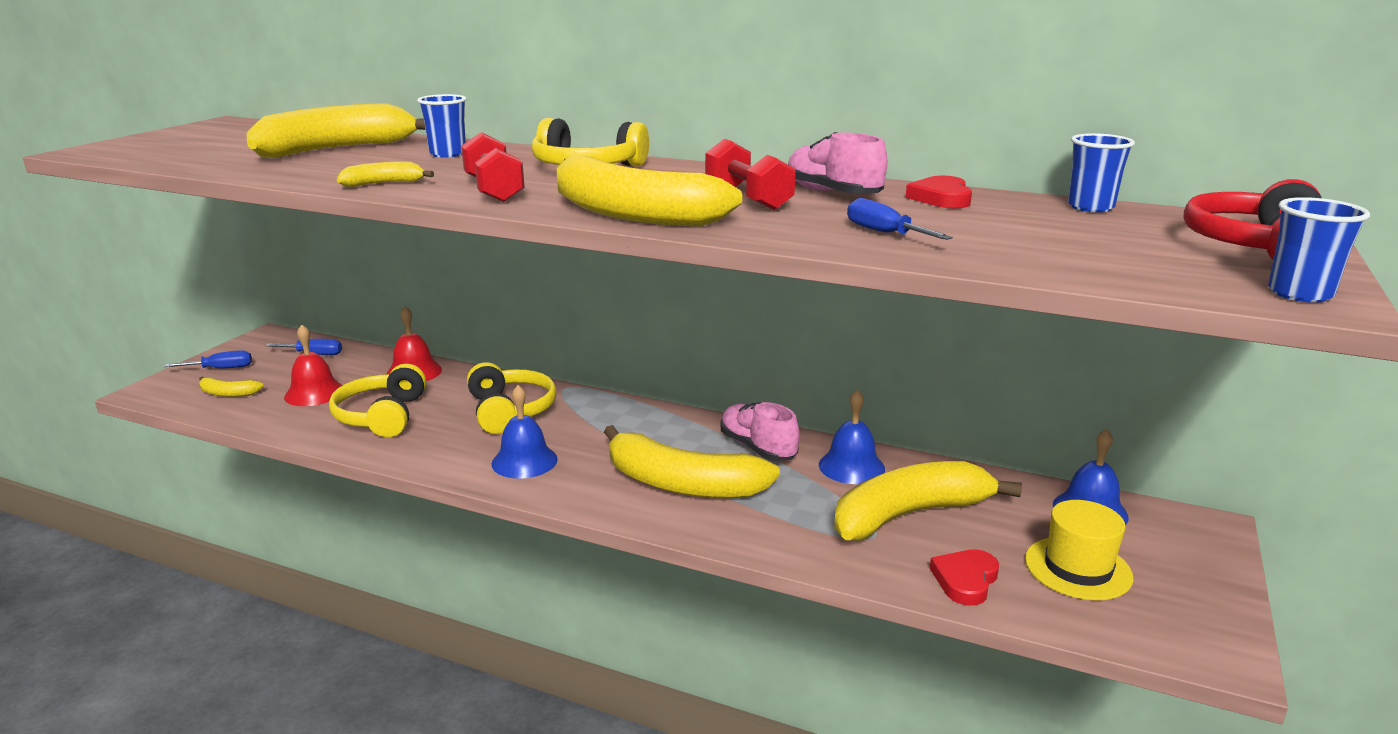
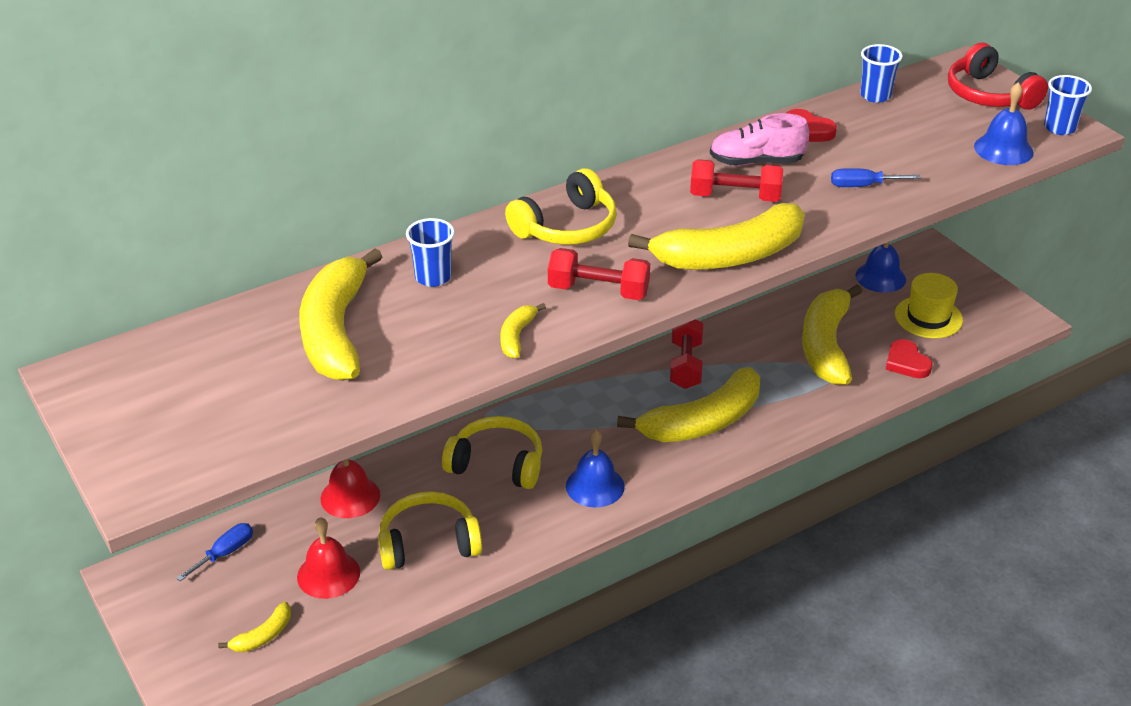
camera: 55 degrees left, 15 degrees up
(221, 369) = (186, 630): blue screwdriver -> none
(381, 416) = (428, 543): yellow headphones -> yellow headphones turned 135 degrees clockwise
(758, 448) = (685, 365): pink shoe -> red dumbbell
(851, 466) = (749, 337): blue bell -> blue bell (1003, 149)

